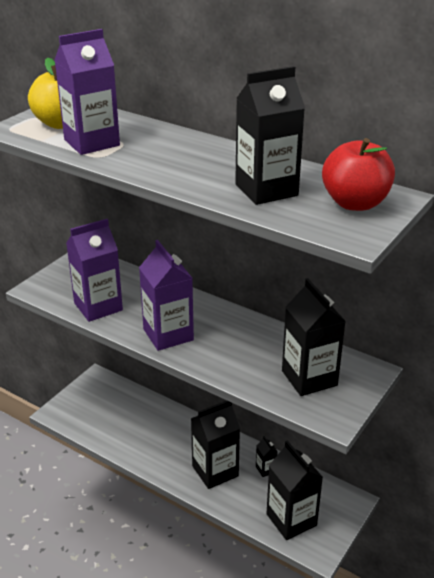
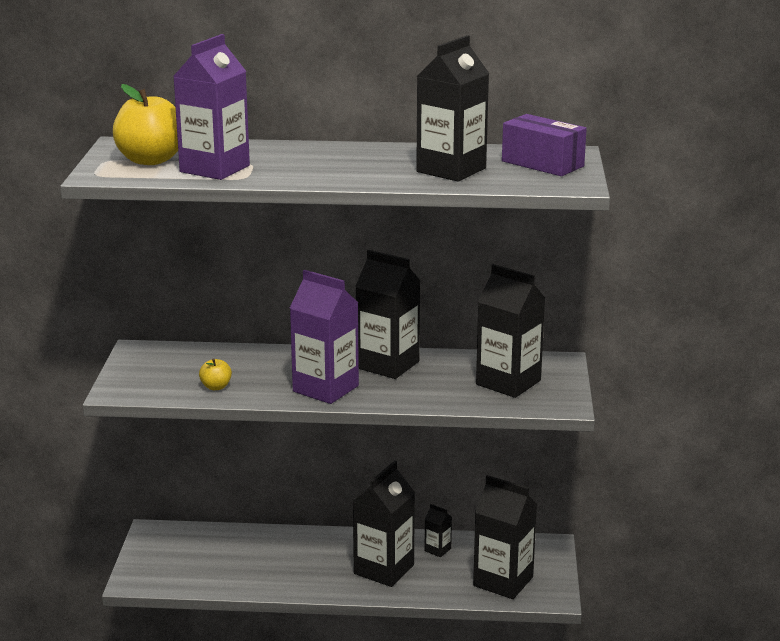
camera: 30 degrees left, 10 degrees down
(98, 306) = (216, 387): purple carton -> yellow apple
(233, 327) = (388, 365): none -> black carton
(355, 203) = (542, 164): red apple -> purple box

